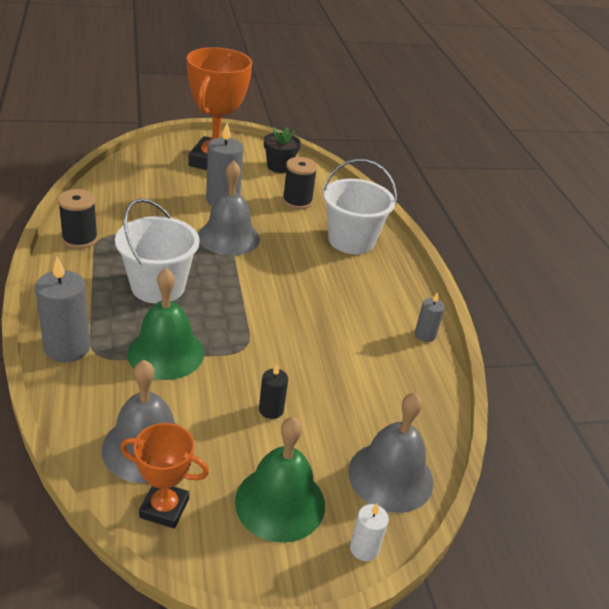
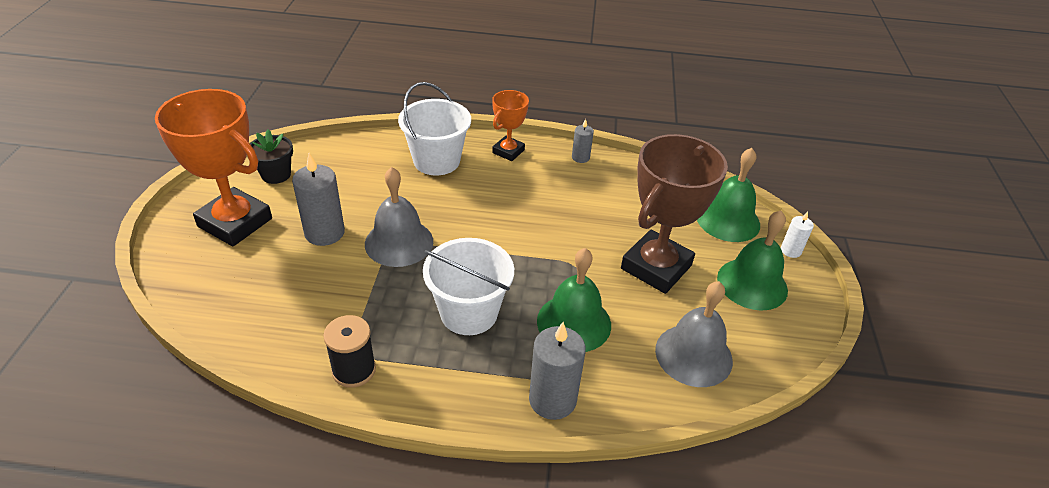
camera: 70 degrees left, 5 degrees up
(164, 508) = (758, 352): orange trophy -> orange trophy (508, 151)
(271, 410) = (656, 267): black candle -> brown trophy
(297, 201) = (353, 178): black spool -> none
(390, 476) = (728, 220): grey bell -> green bell

